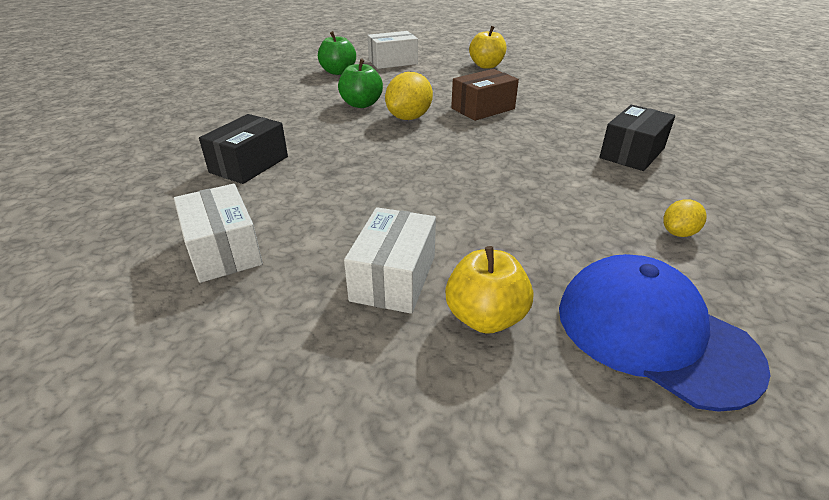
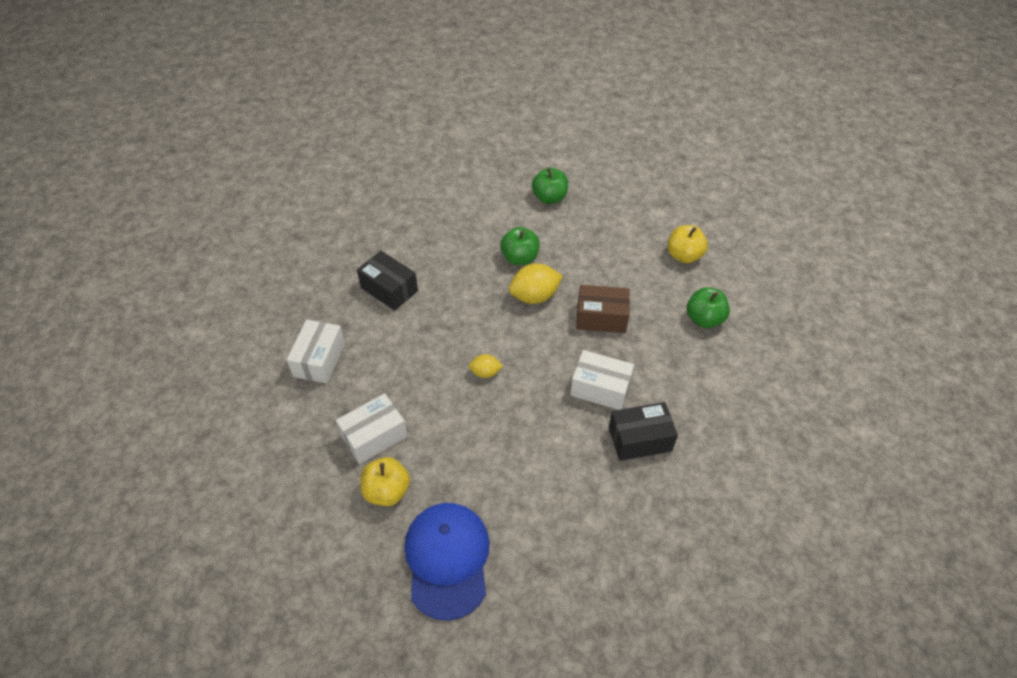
camera: 40 degrees right, 15 degrees up
(249, 164) = (389, 289): black box -> black box turned 60 degrees clockwise
(393, 62) = (610, 204): white box -> white box (600, 388)
(553, 84) = (704, 319): none -> green apple
(678, 233) = (558, 520): yellow lemon -> yellow lemon (485, 372)

